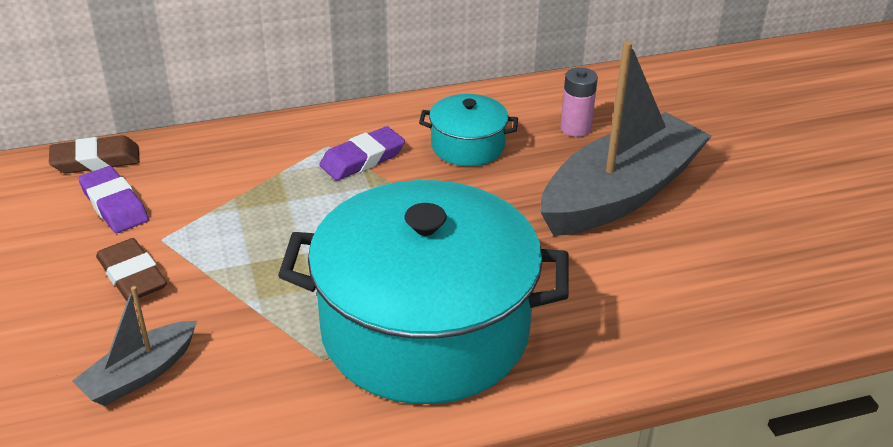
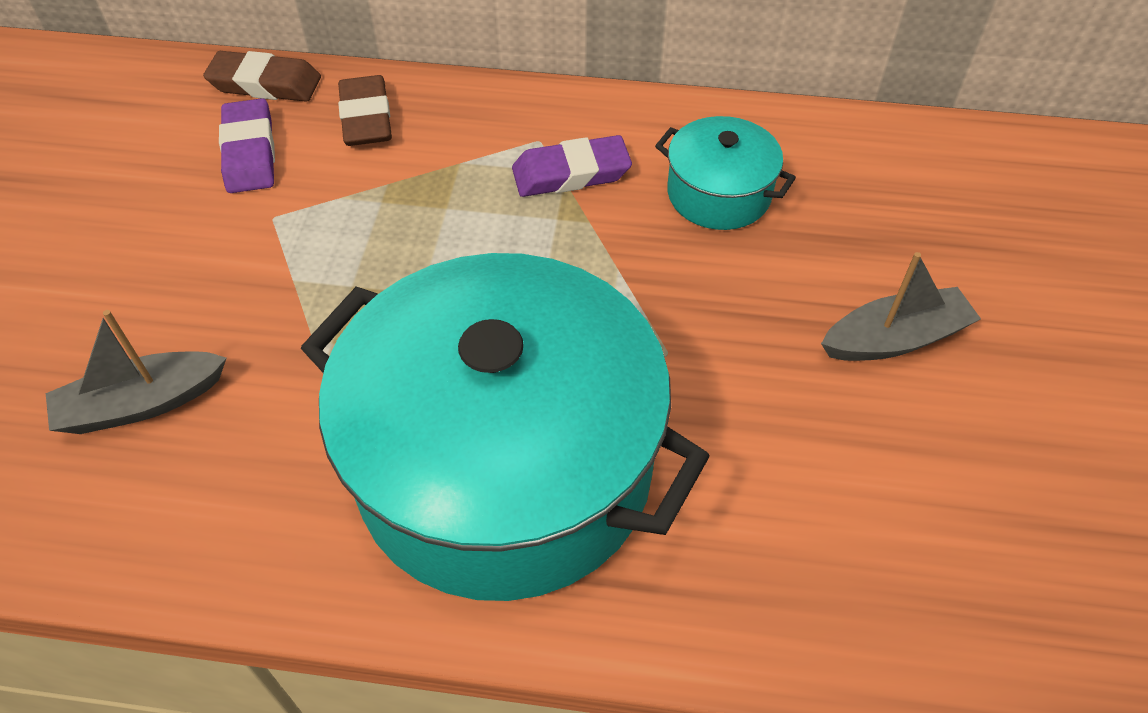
camera: 25 degrees right, 15 degrees up
(132, 276) = (212, 259): brown eraser -> brown eraser (366, 118)
(575, 128) = (886, 209): pink battery -> none
(621, 193) = (895, 339): grey boat -> grey boat, size x0.49

